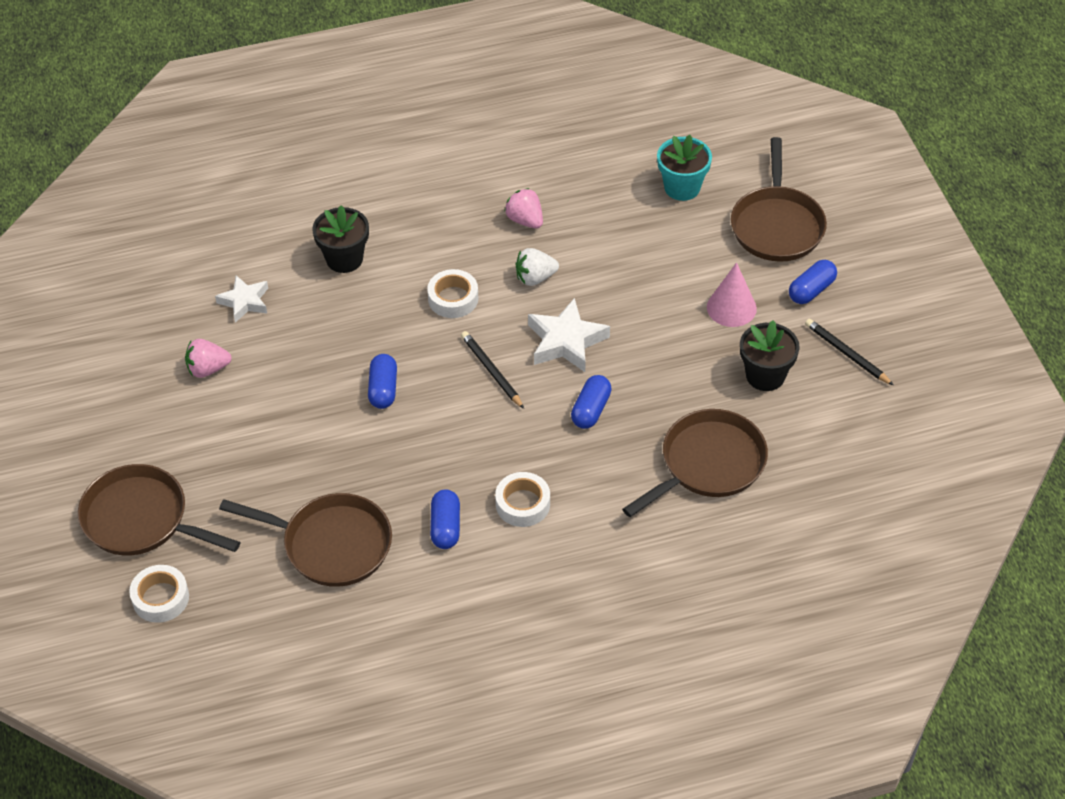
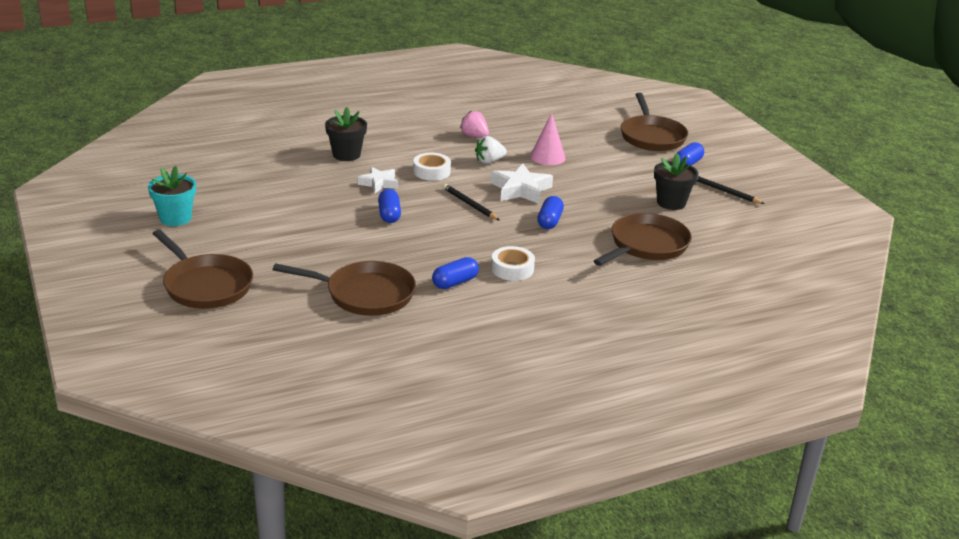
camera: 10 degrees left, 20 degrees down
(141, 519) = (205, 285): brown pan -> brown pan turned 150 degrees counterclockwise
(160, 598) = (227, 328): white tape -> none
(208, 369) = (250, 207): pink strawberry -> none
(245, 302) = (274, 175): white star -> white star (379, 183)
(445, 527) = (455, 282): blue capsule -> blue capsule turned 60 degrees clockwise
(682, 187) = (580, 121): turquoise flower pot -> turquoise flower pot (175, 218)
(731, 307) = (634, 172): pink cone -> pink cone (547, 157)

